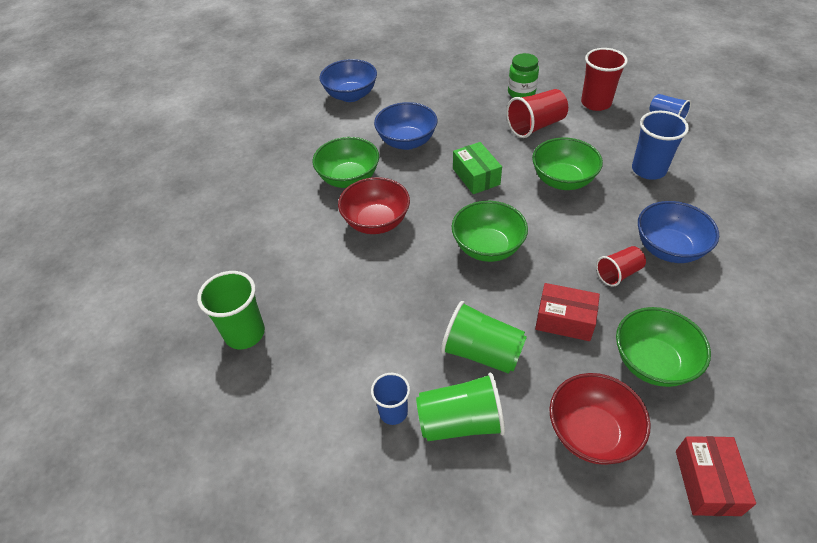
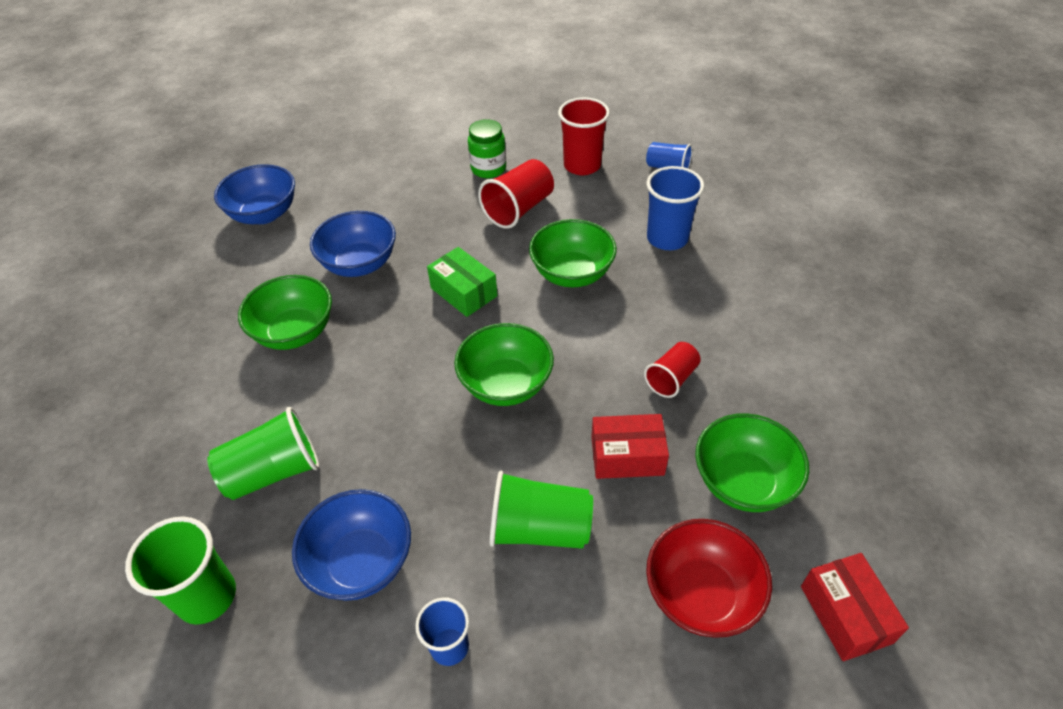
camera: 20 degrees left, 0 degrees up
(376, 222) = (350, 385): red bowl -> none
(460, 422) = (540, 632): green cup -> green cup (273, 472)
(668, 249) = (718, 333): blue bowl -> blue bowl (361, 562)

